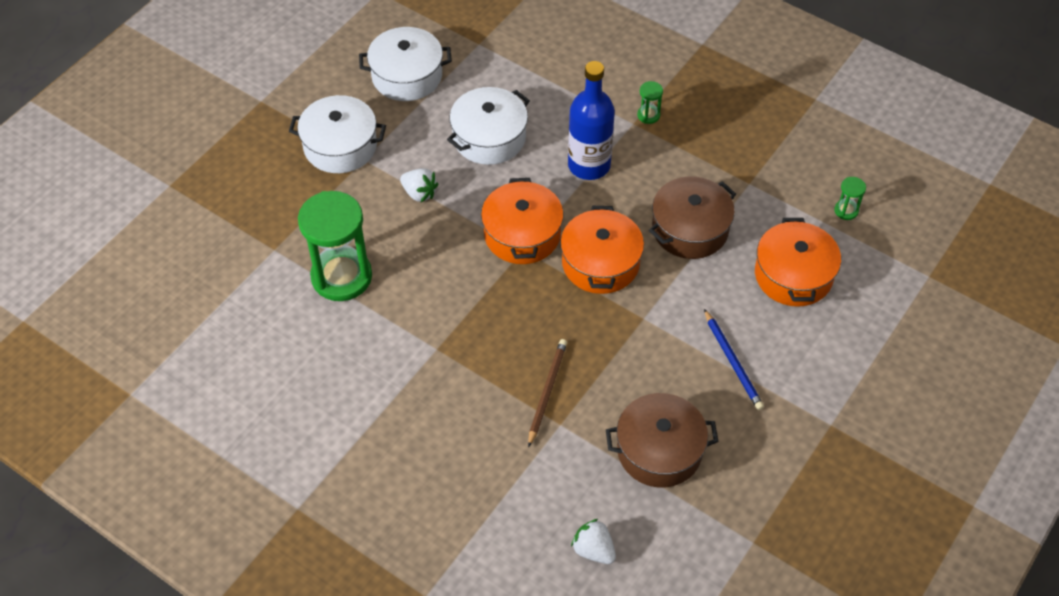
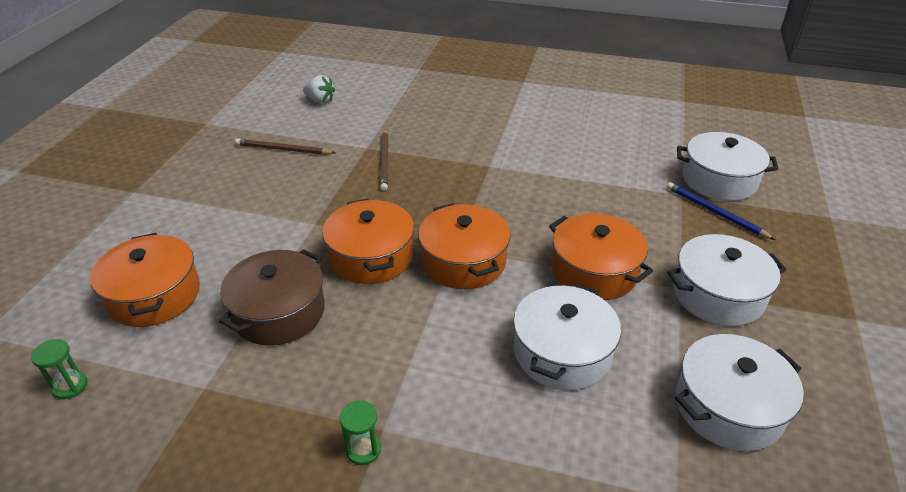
camera: 160 degrees right, 15 degrees down
(221, 256) = (719, 180): none -> white pot
(341, 277) = (606, 190): green hourglass -> none
(419, 193) = (594, 271): white strawberry -> orange pot
(589, 165) = (422, 353): blue bottle -> none
(659, 450) = (283, 149): brown pot -> brown pencil
(733, 362) = (223, 212): blue pencil -> blue pencil (715, 212)

